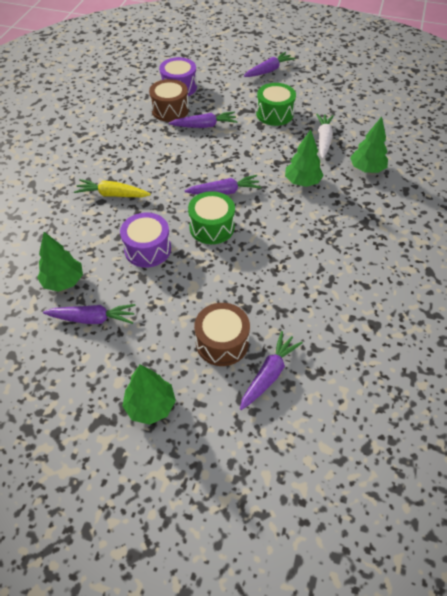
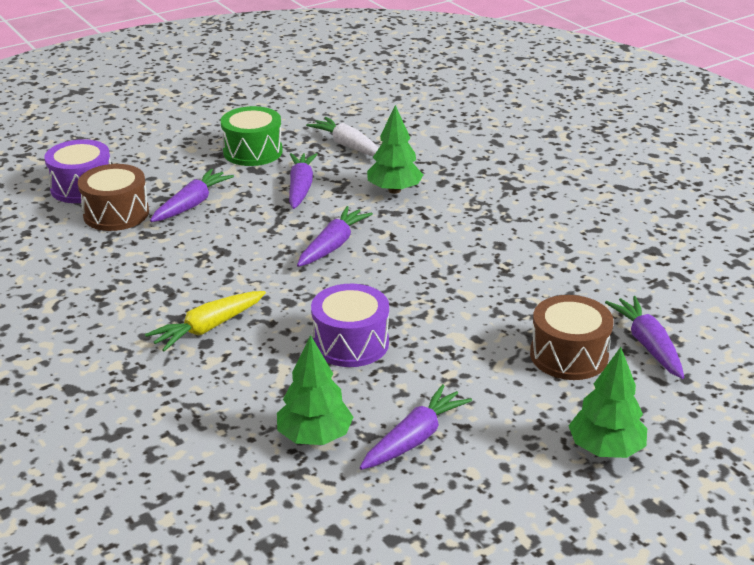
camera: 50 degrees left, 20 degrees down
(212, 227) = (379, 280): green drum -> none
(269, 70) = (168, 118): purple carrot -> purple carrot (300, 187)
(366, 169) = (433, 146): green tree -> none

